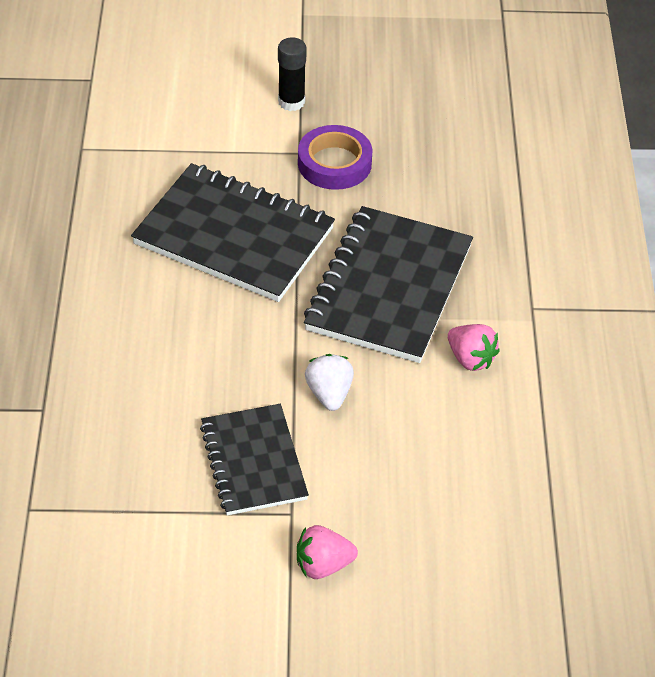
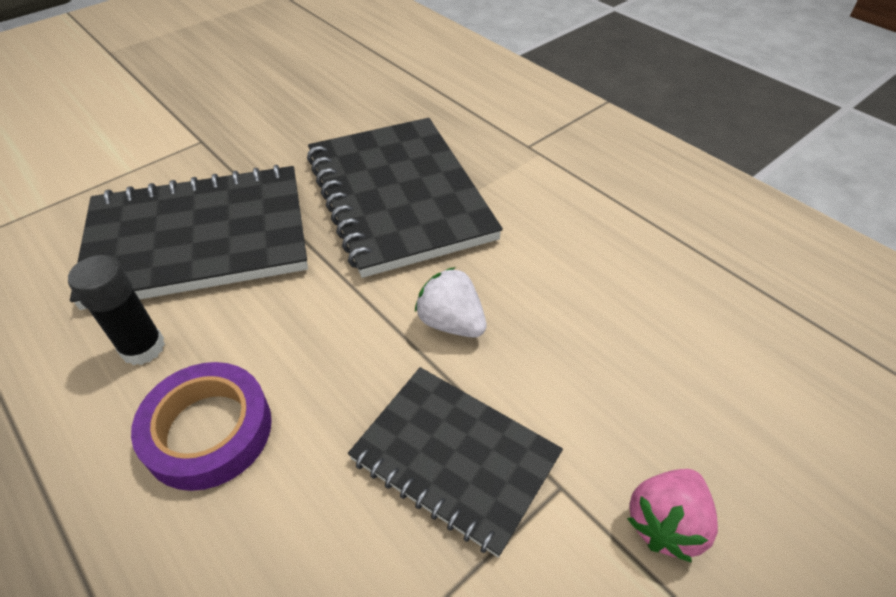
camera: 40 degrees left, 0 degrees up
(291, 102) = (156, 109): black glue stick -> black glue stick (143, 348)
(334, 163) = (243, 132): purple tape -> purple tape (208, 430)
(470, 359) = (533, 209): pink strawberry -> none

